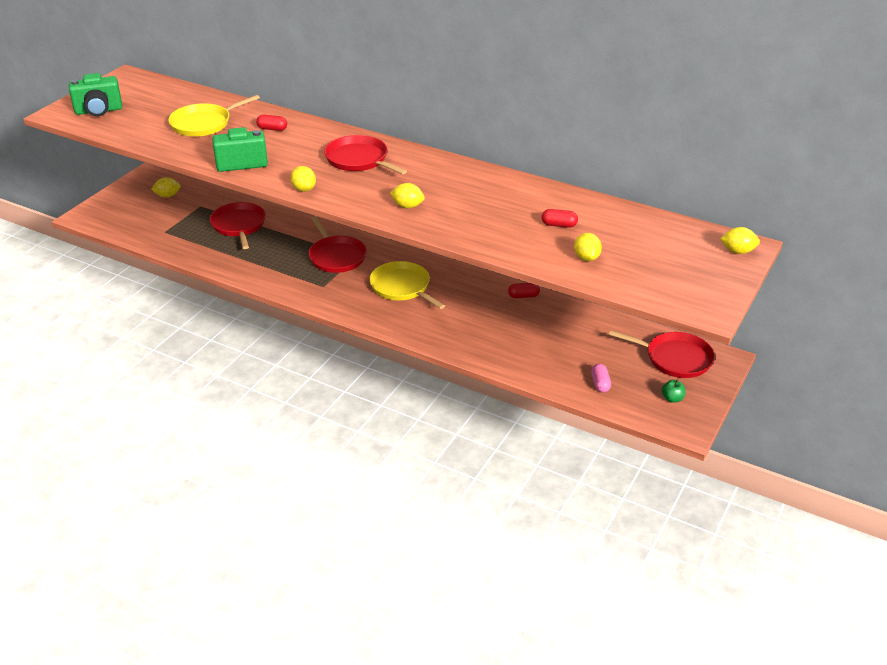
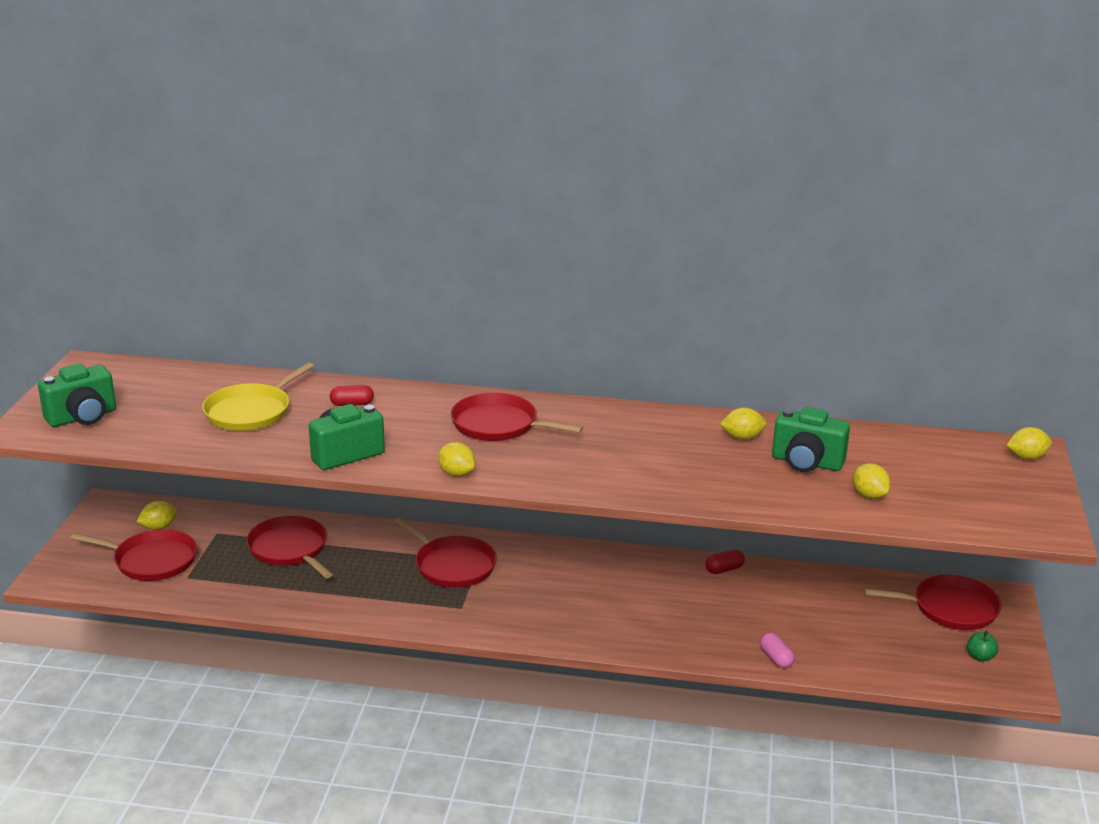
camera: 20 degrees left, 10 degrees down
(150, 217) = (151, 560): none -> red pan
(402, 287) = (566, 588): yellow pan -> none
(407, 206) = (607, 472): yellow lemon -> yellow lemon (742, 437)
(559, 225) = (806, 463): red capsule -> green camera
(600, 384) = (887, 657): pink capsule -> pink capsule (776, 658)

